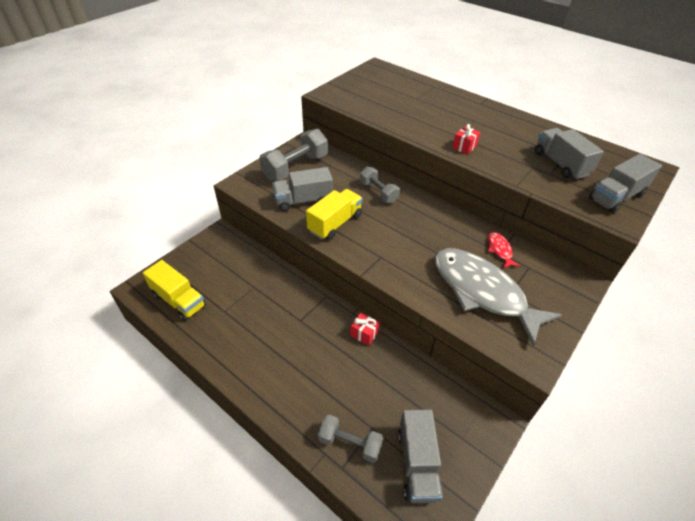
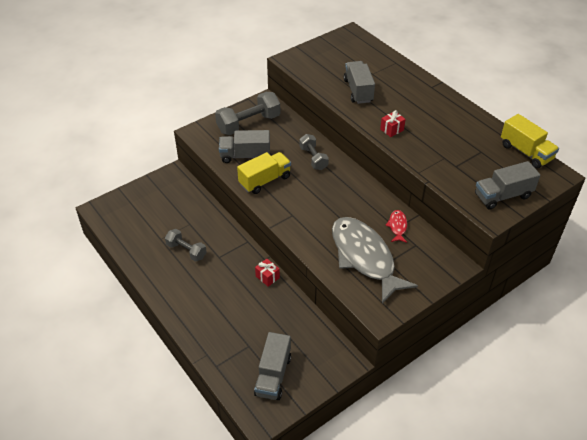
camera: 15 degrees right, 0 degrees up
(179, 300) = (127, 224): yellow truck -> yellow truck (526, 152)
(350, 443) = (228, 352): grey dumbbell -> grey dumbbell (186, 251)
(560, 164) = (471, 158): grey truck -> grey truck (358, 91)

